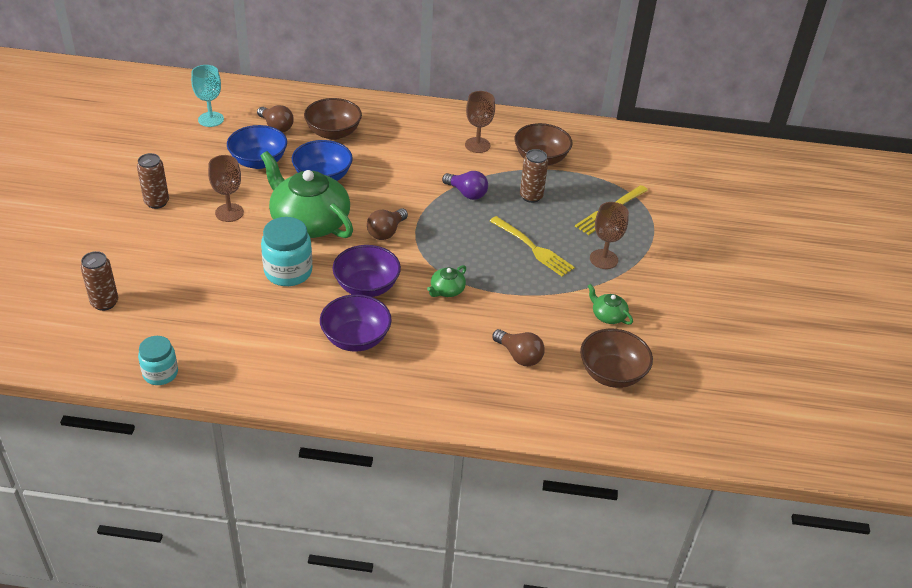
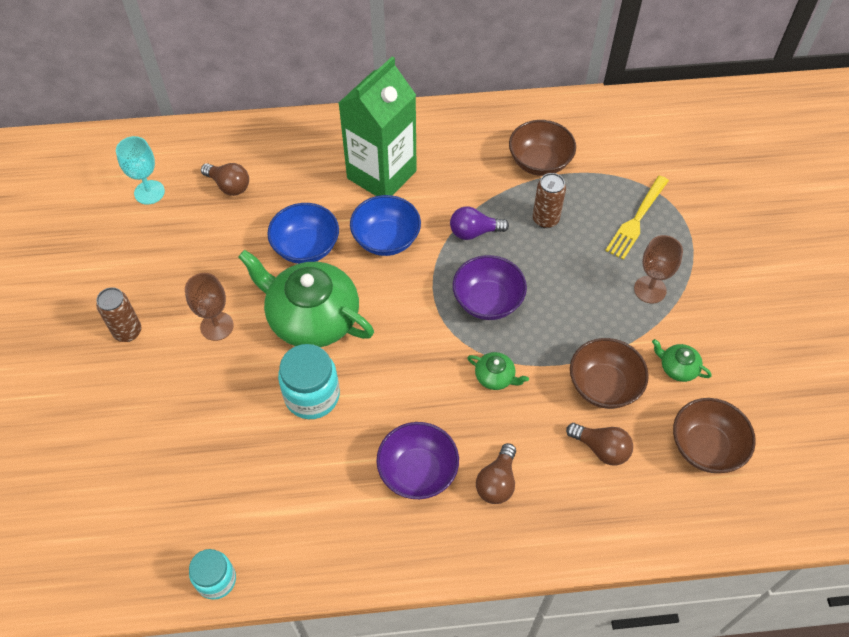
camera: 10 degrees left, 15 degrees up
(104, 303) = (117, 495): brown can -> none
(258, 161) = (225, 242): blue bowl -> blue bowl (386, 239)
(333, 133) = (297, 179): brown bowl -> brown bowl (604, 385)
(366, 286) = (406, 394): purple bowl -> purple bowl (487, 301)
(386, 232) = (403, 310): brown light bulb -> brown light bulb (497, 482)
(404, 142) = (381, 174): none -> green carton
(447, 290) = (495, 377): green teapot -> green teapot turned 90 degrees counterclockwise
(466, 193) = (474, 232): purple light bulb -> purple light bulb turned 150 degrees clockwise
(477, 145) = (464, 159): brown goblet -> none
(533, 248) = (570, 293): yellow fork -> none

